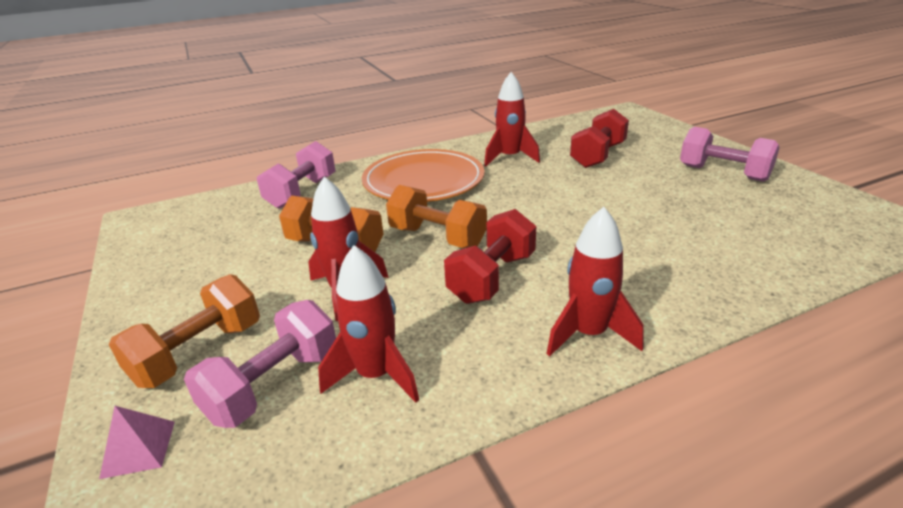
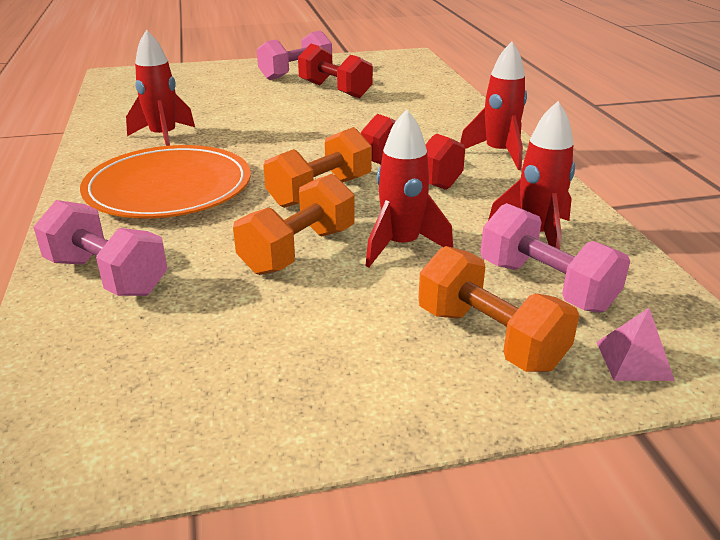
camera: 80 degrees left, 0 degrees up
(598, 156) = (210, 102): red dumbbell -> red dumbbell (335, 90)

